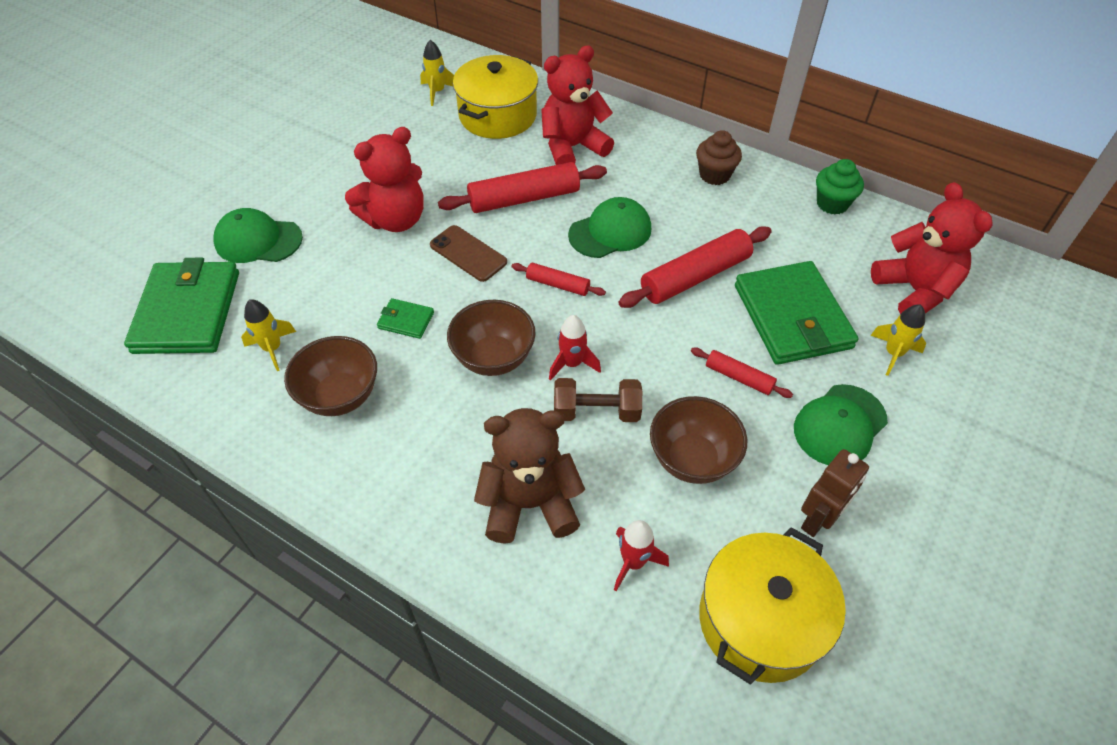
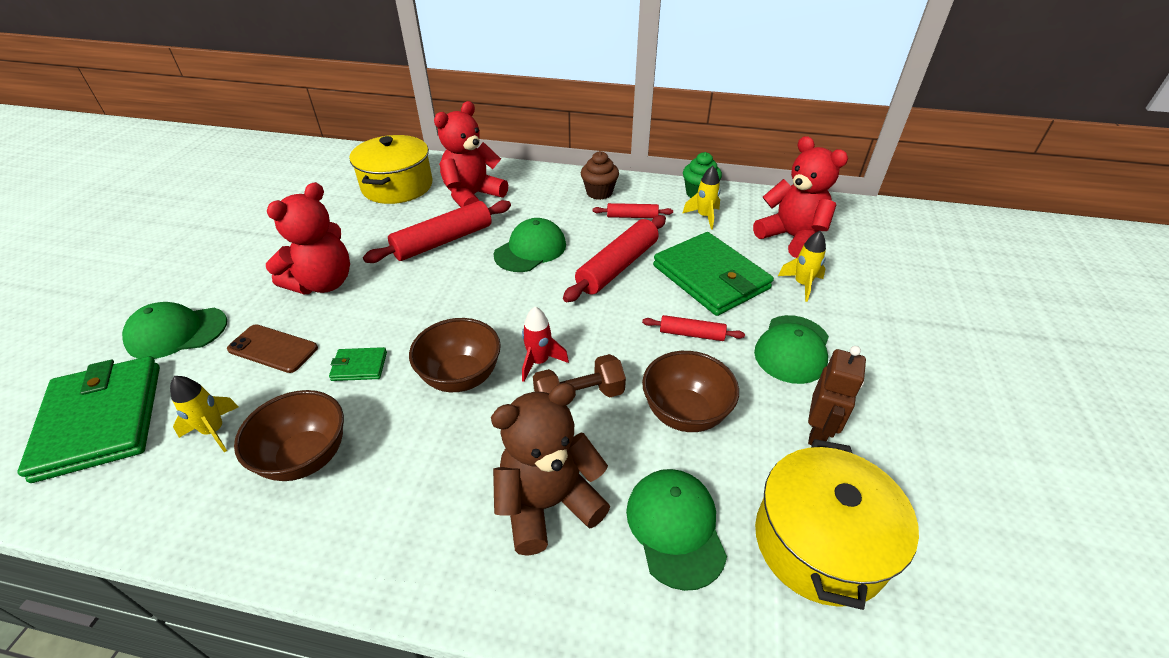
camera: 20 degrees left, 10 degrees down
(437, 92) = (335, 179): yellow rocket -> yellow rocket (704, 217)
(468, 253) = (405, 295): brown phone -> brown phone (273, 349)
(558, 284) = (500, 300): red rolling pin -> red rolling pin (632, 216)
(633, 562) = (675, 527): red rocket -> green cap

